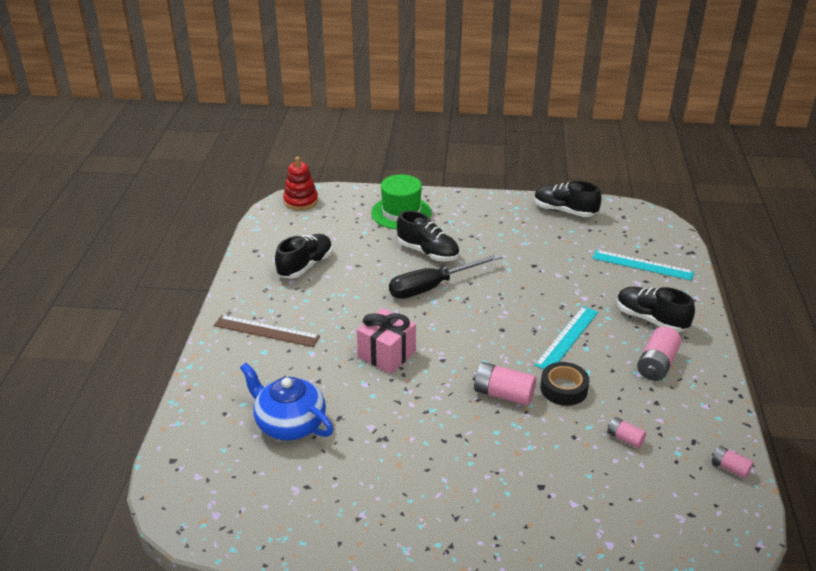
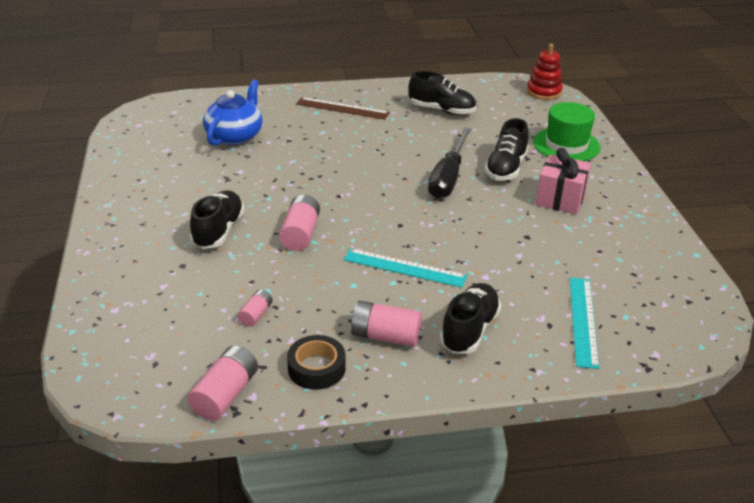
camera: 75 degrees right, 0 degrees up
(266, 331) = (342, 108): brown ruler -> brown ruler turned 75 degrees counterclockwise
(387, 354) = (334, 166): pink gift -> pink gift (560, 199)
(432, 287) = (448, 177): black screwdriver -> black screwdriver turned 120 degrees counterclockwise
(563, 389) = (320, 270): black tape -> black tape (316, 368)
(564, 211) = (660, 251): black shoe -> black shoe (218, 231)
(729, 468) = (225, 394): pink battery -> pink battery, size x1.74

